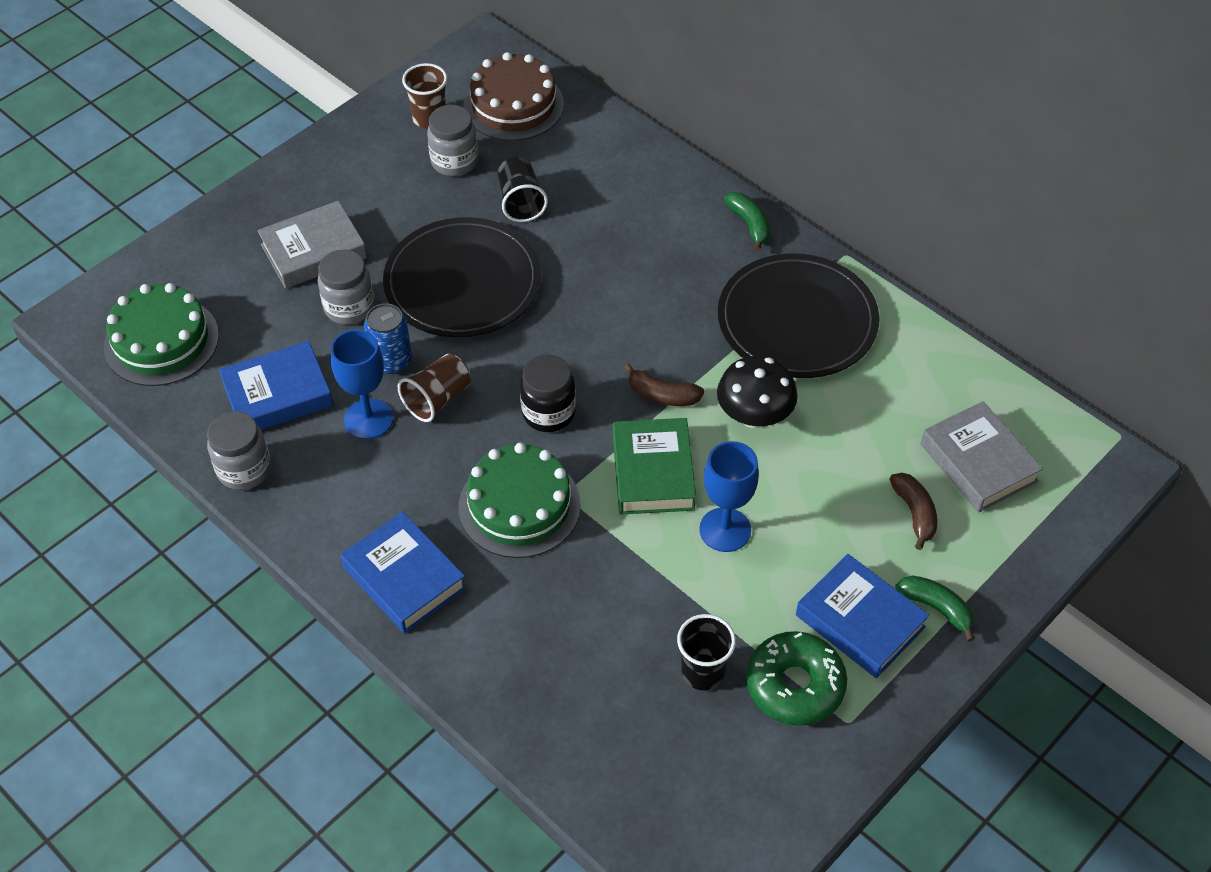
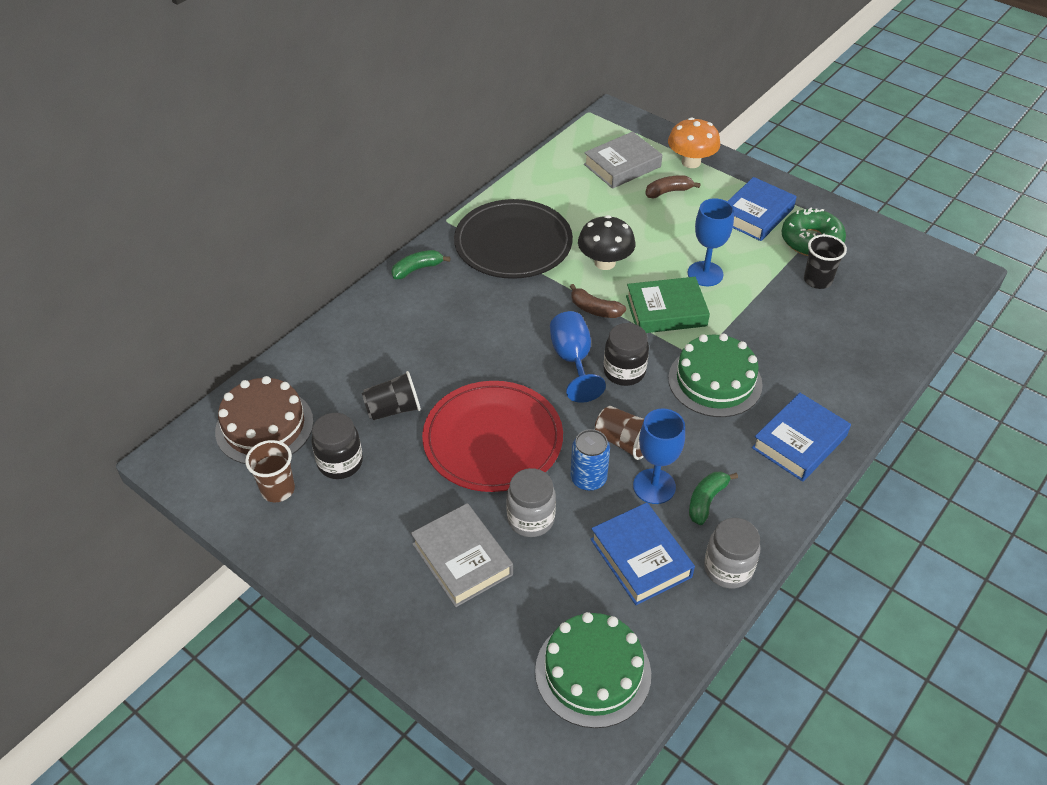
camera: 95 degrees left, 5 degrees down
(454, 162) = (340, 463): grey jar -> black jar
(463, 282) = (493, 439): black plate -> red plate
(574, 364) = (572, 360): none -> blue goblet
(662, 395) = (595, 309): brown banana -> brown banana turned 105 degrees clockwise
(936, 608) = (735, 184): green banana -> green banana (706, 501)
(993, 556) = (691, 162): none -> orange mushroom

